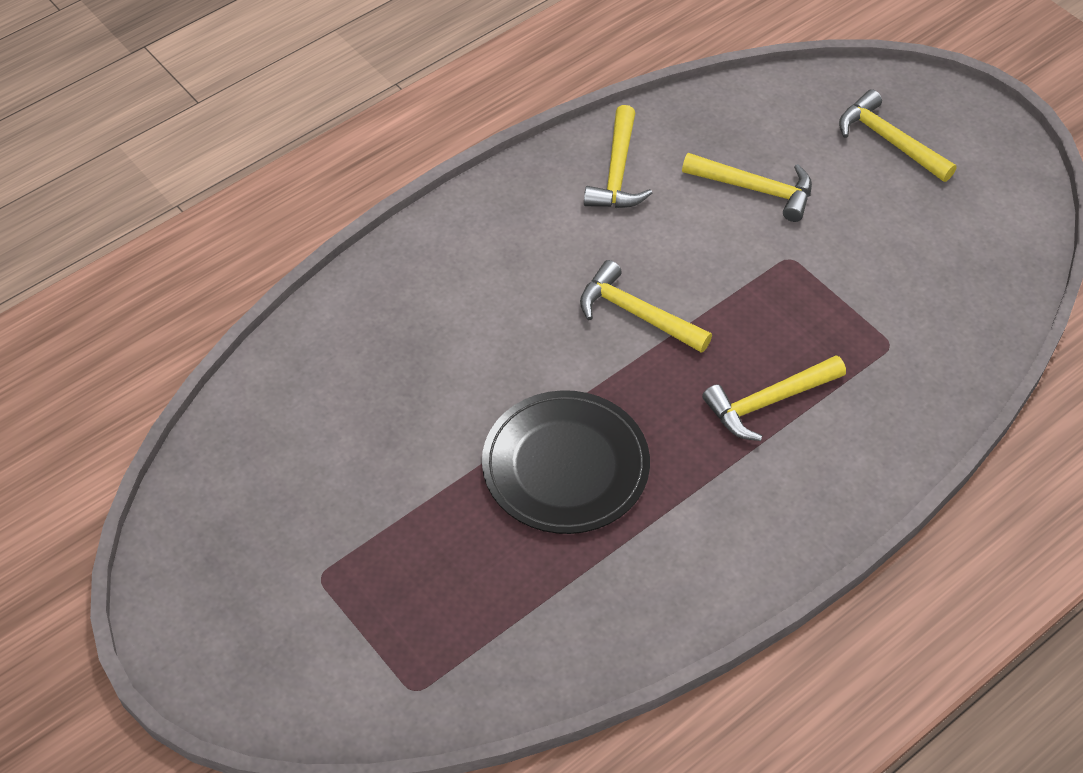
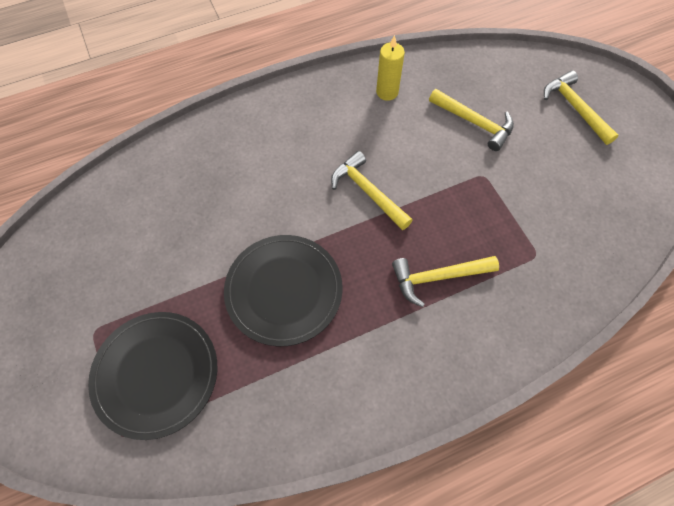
camera: 15 degrees right, 10 degrees up
(430, 607) = (156, 374): none -> black plate
(617, 172) = (387, 92): yellow hammer -> yellow candle

